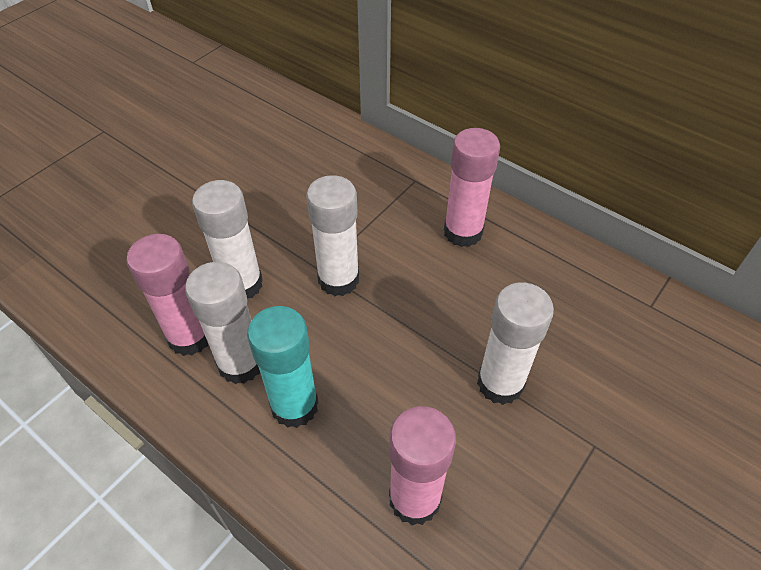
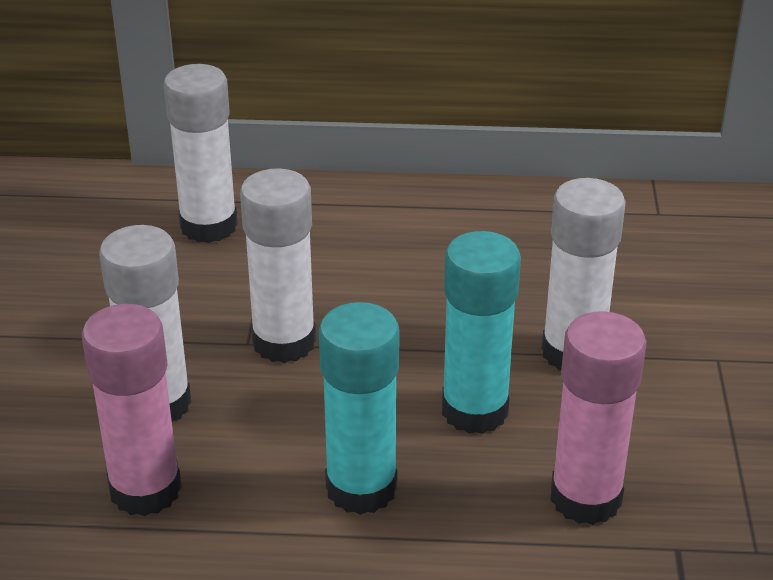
camera: 35 degrees left, 15 degrees down
(241, 364) = (247, 483): white glue stick -> white glue stick (208, 226)
(403, 391) = (474, 411): none -> turquoise glue stick
(463, 232) = (389, 230): pink glue stick -> none

